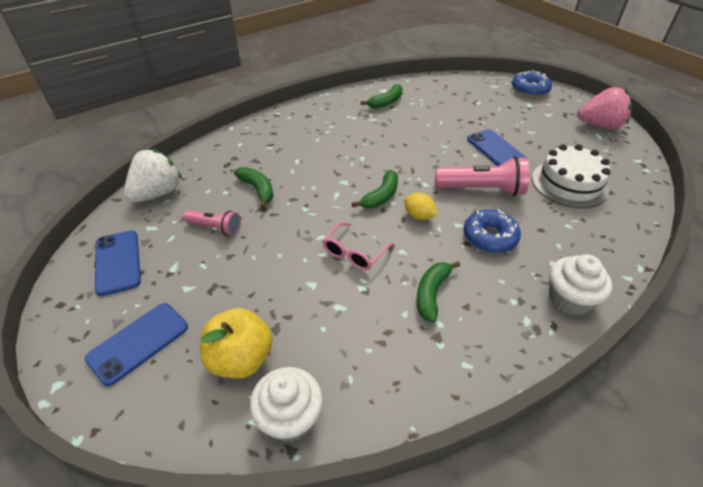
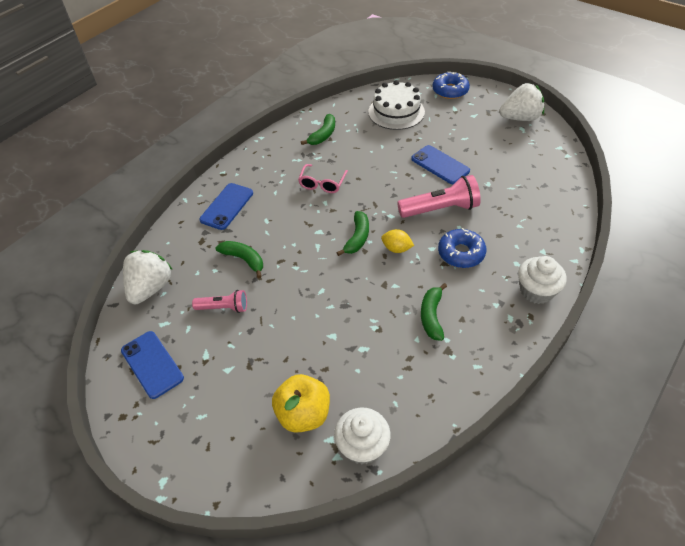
camera: 15 degrees left, 5 degrees up
(138, 343) = (212, 427): blue phone -> blue phone (227, 206)
(354, 253) = (356, 298): pink glasses -> pink glasses (322, 184)
(569, 184) = (510, 185): white cake -> white cake (396, 112)
(599, 126) = (520, 118): pink strawberry -> white strawberry

